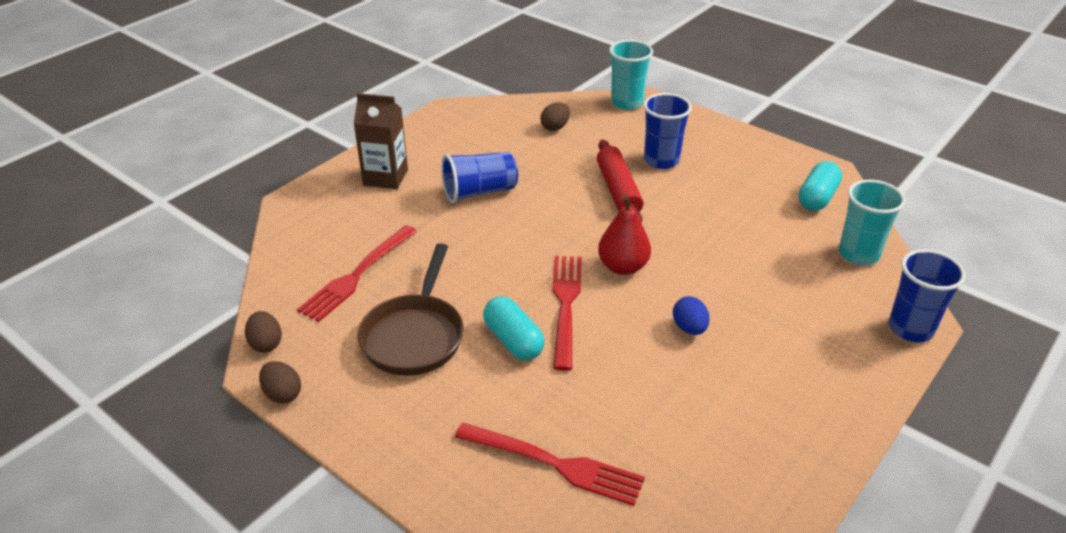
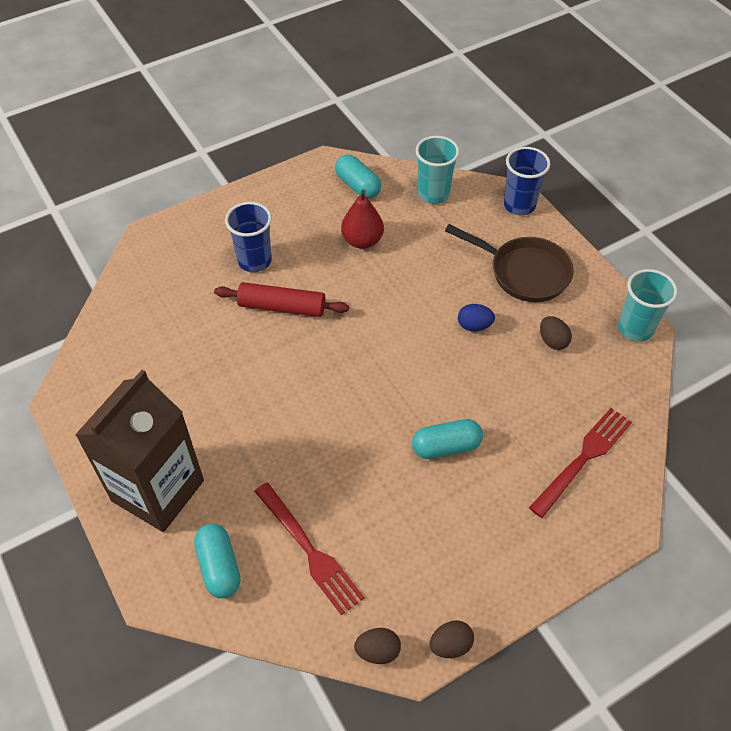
camera: 70 degrees left, 15 degrees up
(325, 228) = (219, 567): none -> turquoise capsule
(385, 177) = (158, 491): brown carton -> brown carton, size x1.66
(414, 336) = (413, 520): brown pan -> brown pan (524, 272)
(479, 192) = (228, 413): blue cup -> none
(555, 127) = (154, 319): brown egg -> brown egg (552, 341)
(565, 305) = (417, 396): red fork -> none
(623, 267) = (386, 341): red pear -> red pear (362, 240)
(627, 103) = (146, 250): turquoise cup -> turquoise cup (635, 328)

